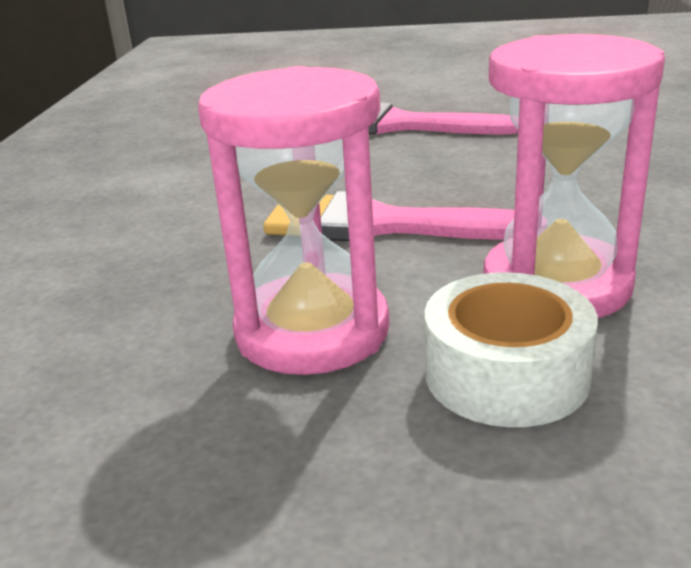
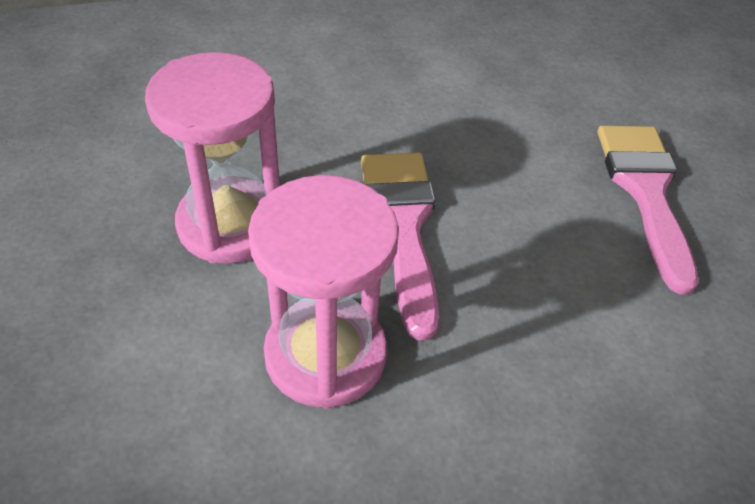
camera: 65 degrees right, 20 degrees up
(506, 374) = (193, 336): white tape -> none

